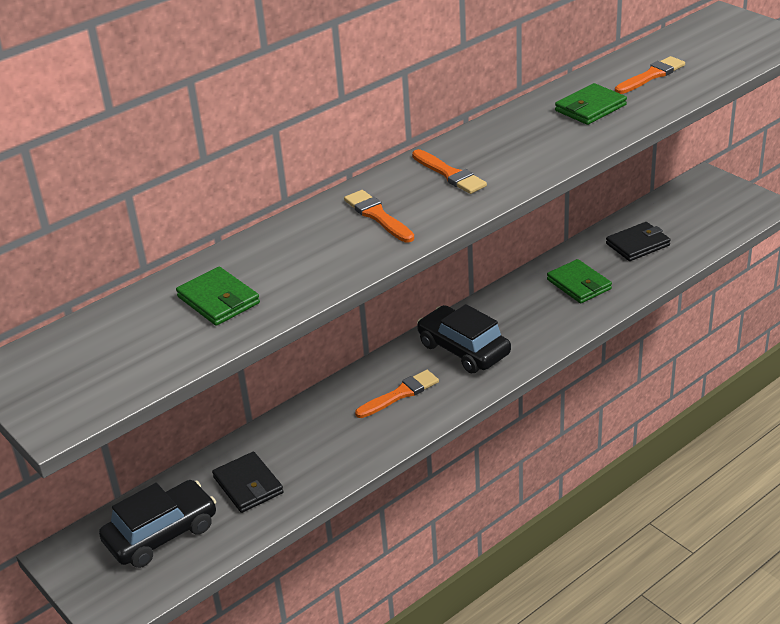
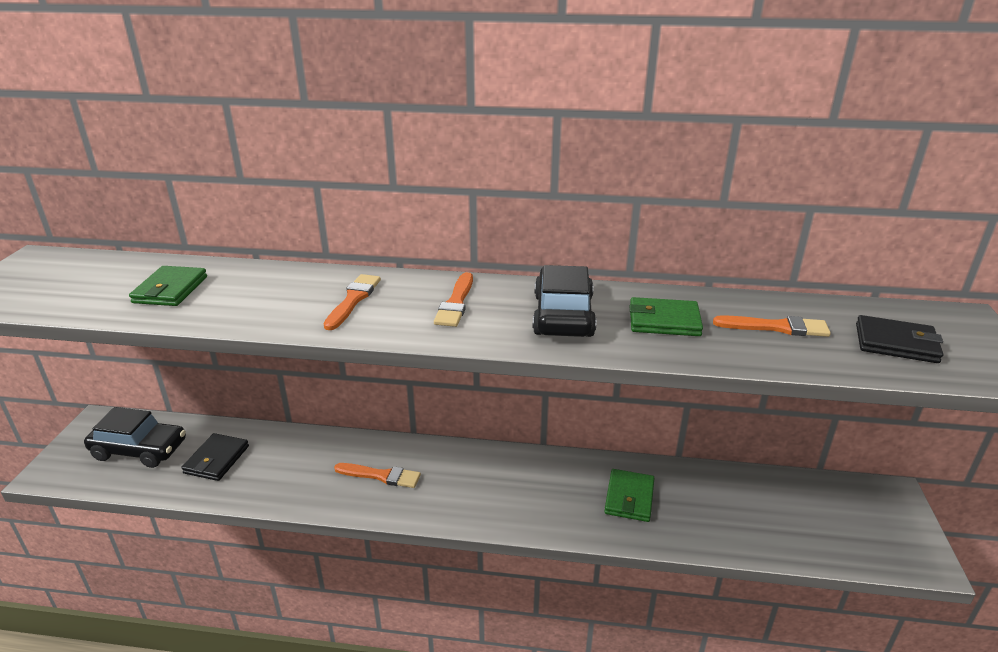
camera: 45 degrees right, 5 degrees down
(463, 349) = (469, 479): black car -> black car (563, 315)
(637, 244) = (732, 503): black wallet -> black wallet (896, 343)

